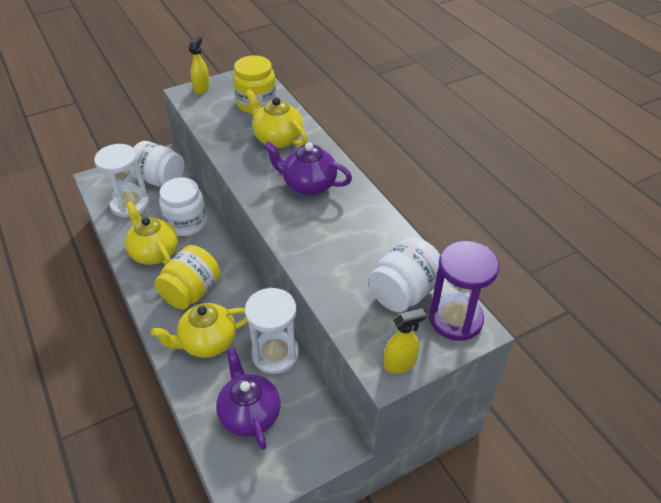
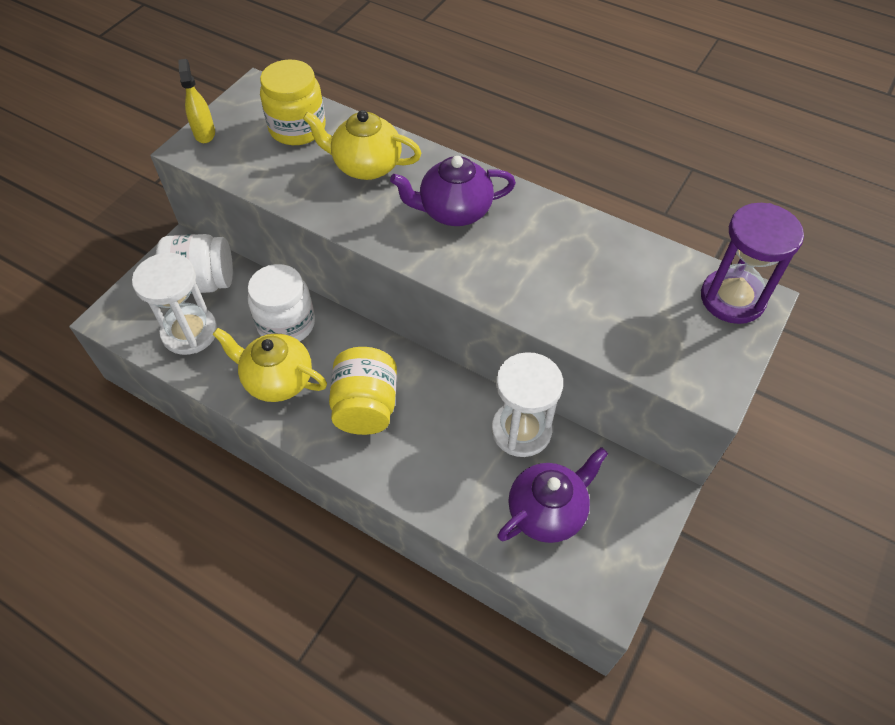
camera: 30 degrees left, 10 degrees up
(207, 342) = (435, 456): yellow teapot -> none
(249, 414) = (547, 511): purple teapot -> purple teapot turned 105 degrees clockwise
(400, 363) = (719, 374): yellow spray bottle -> none
(404, 292) = (660, 293): white jar -> none

